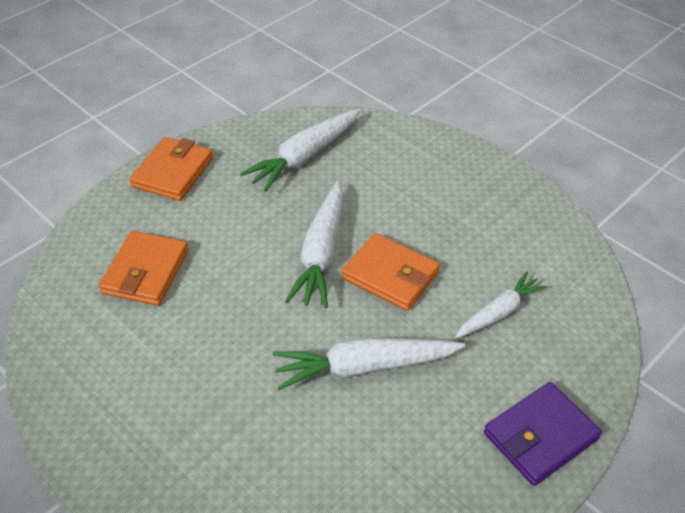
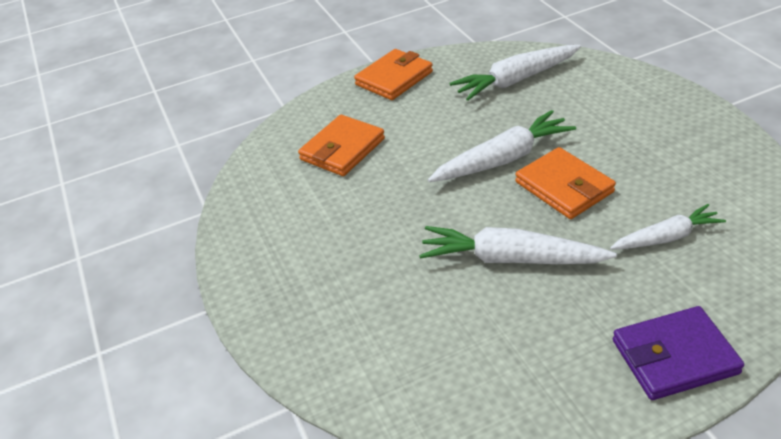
camera: 25 degrees right, 5 degrees down
(321, 253) = (503, 159): white carrot -> white carrot turned 150 degrees counterclockwise

